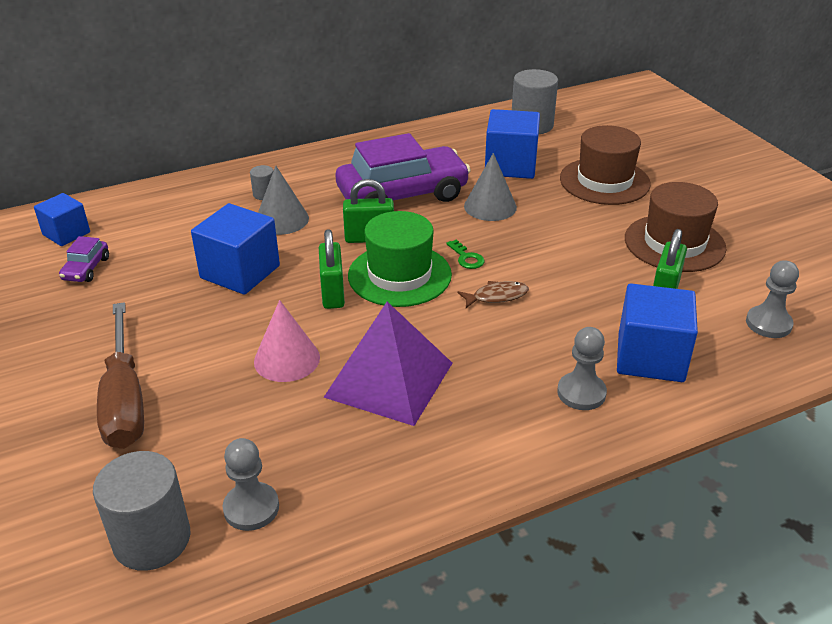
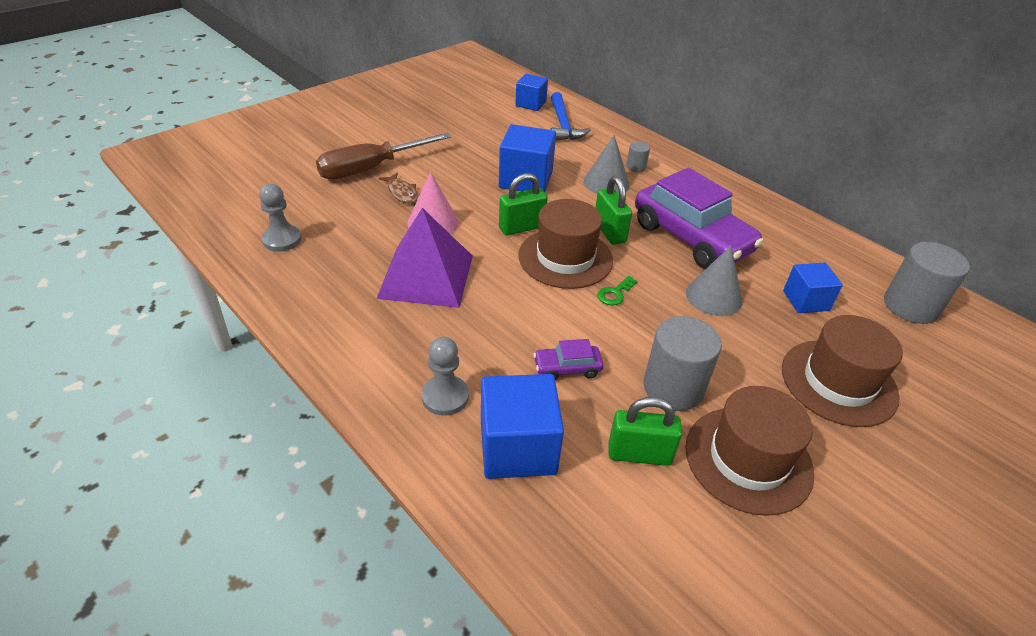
camera: 70 degrees right, 5 degrees up
(86, 269) = (496, 121): purple car -> purple car (567, 368)
(140, 221) = (563, 125): none -> blue hammer
(152, 539) = (253, 209): grey cylinder -> grey cylinder (673, 388)
(399, 275) = (565, 258): green hat -> brown hat
(497, 296) = (565, 321): brown fish -> brown fish (401, 193)
(510, 165) = (805, 301): blue cube -> blue cube, size x0.62
(768, 324) = (629, 566): grey pawn -> none

